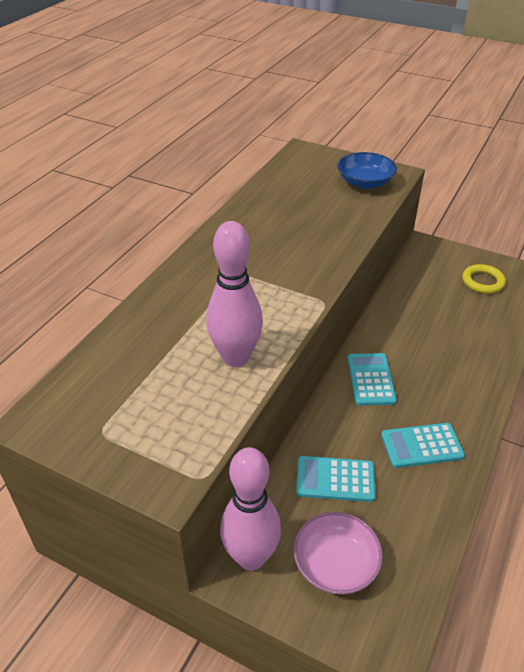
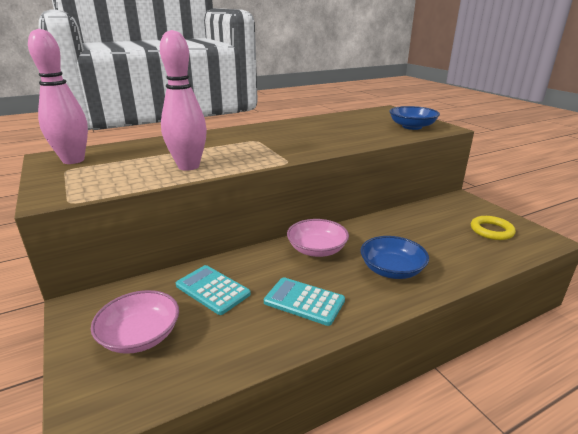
camera: 35 degrees right, 15 degrees down
(251, 557) = (100, 302): pink bowling pin -> pink bowling pin (73, 160)
(370, 379) = (317, 249): turquoise calculator -> pink bowl
(451, 371) = (391, 270): none -> blue bowl

